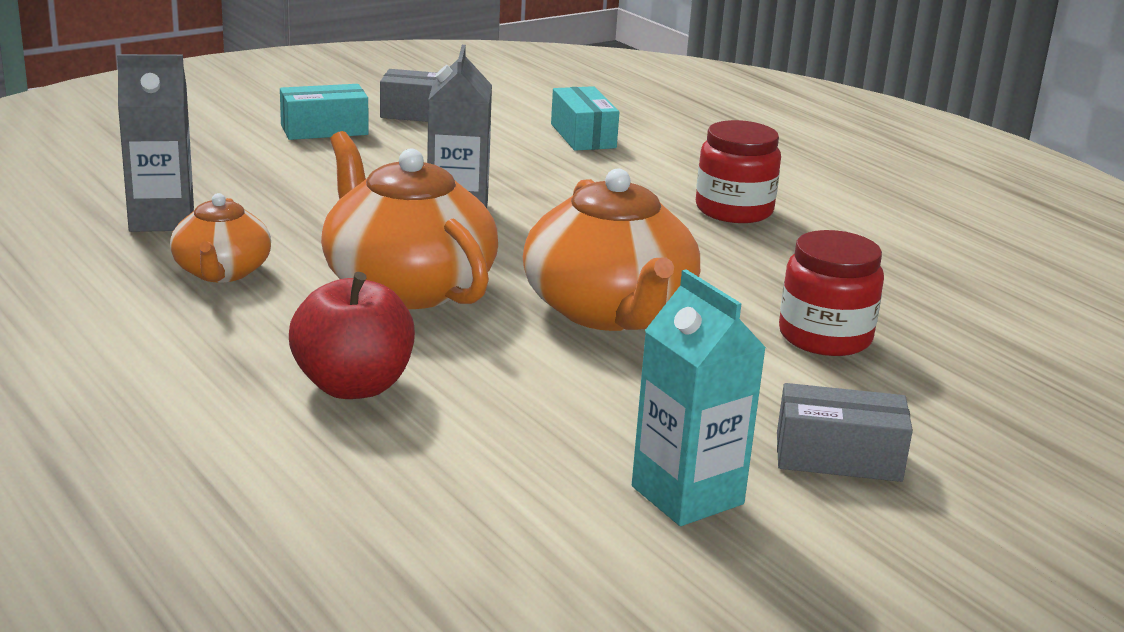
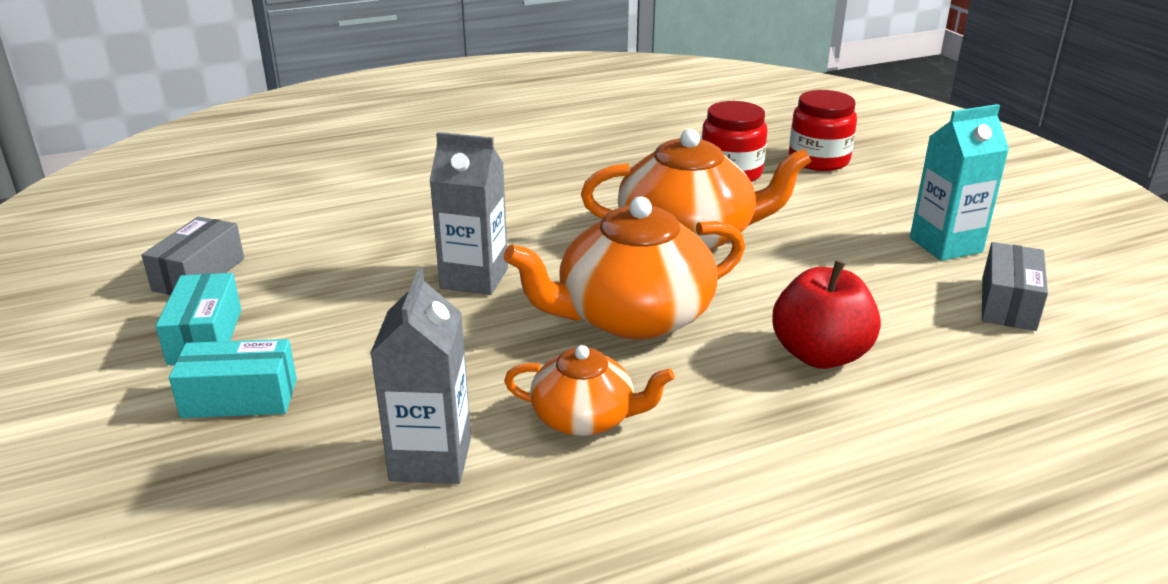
camera: 75 degrees left, 5 degrees up
(583, 136) = (320, 202): turquoise box -> turquoise box (240, 398)
(734, 210) = (514, 167): red jar -> red jar (818, 160)
(838, 457) = (887, 195): grey box -> grey box (1008, 303)

